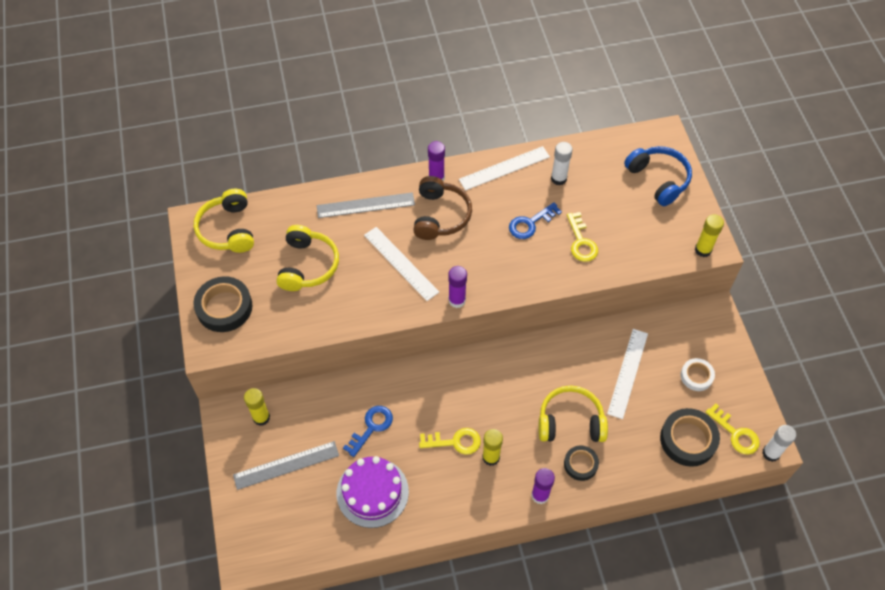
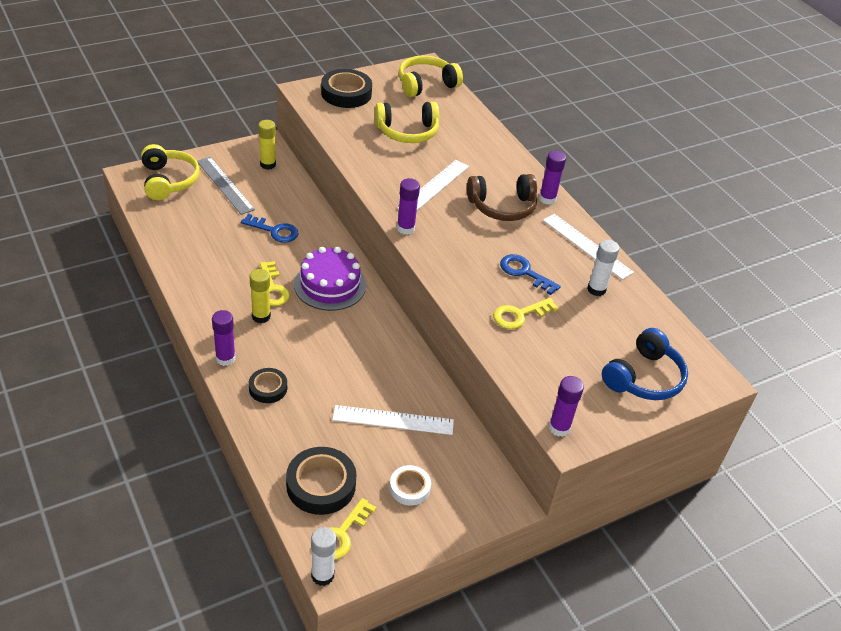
camera: 70 degrees right, 15 degrees down
(365, 205) = (490, 157): grey ruler -> none
(372, 492) = (208, 240): purple cake -> purple cake (330, 285)
(570, 422) = (317, 375): yellow headphones -> yellow headphones (168, 181)
(703, 250) = (559, 428): yellow glue stick -> purple glue stick

